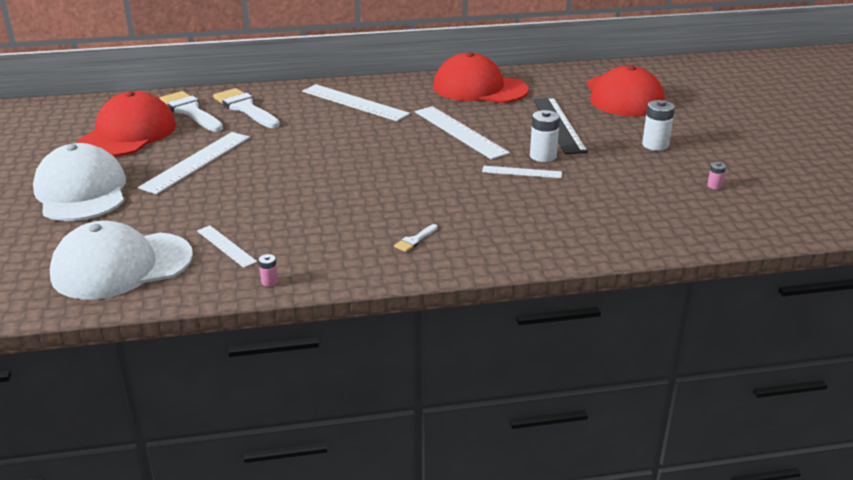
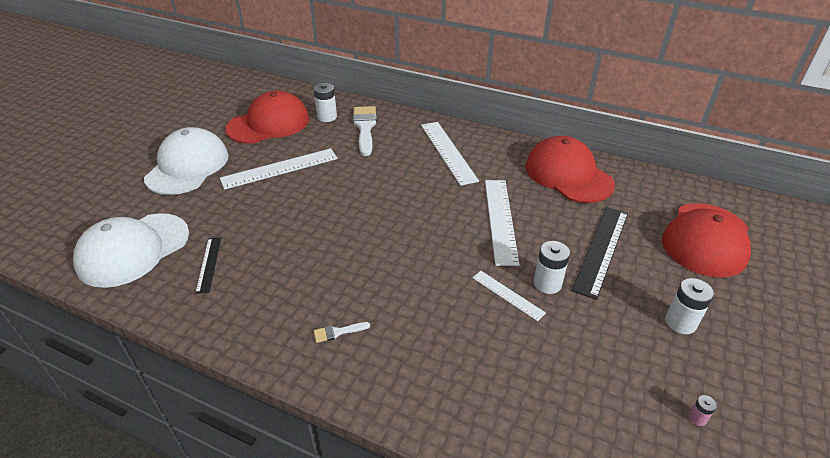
camera: 35 degrees right, 10 degrees up
(122, 266) = (133, 249): white cap -> white cap turned 60 degrees counterclockwise
(190, 111) = (327, 117): white brush -> white battery
(226, 246) = (209, 264): white ruler -> black ruler
(269, 282) = (194, 319): pink battery -> none

